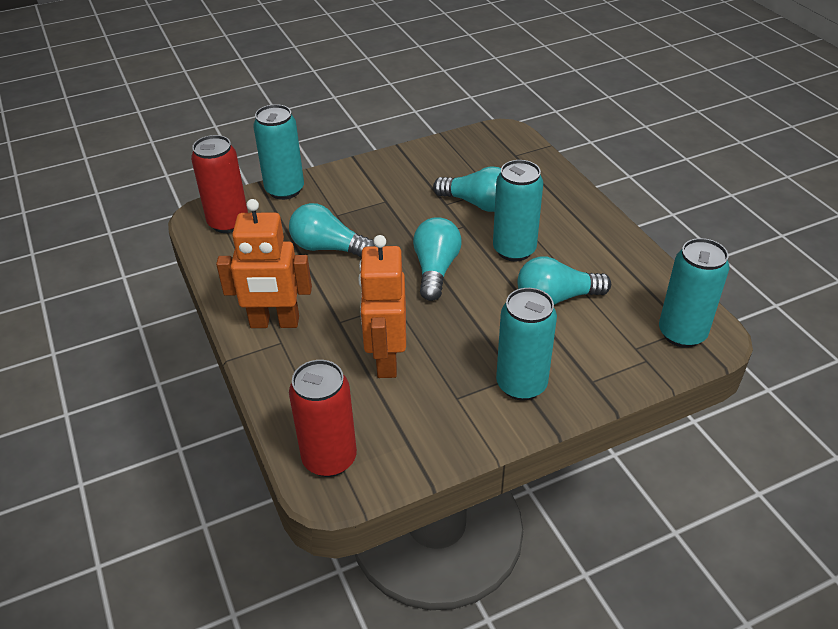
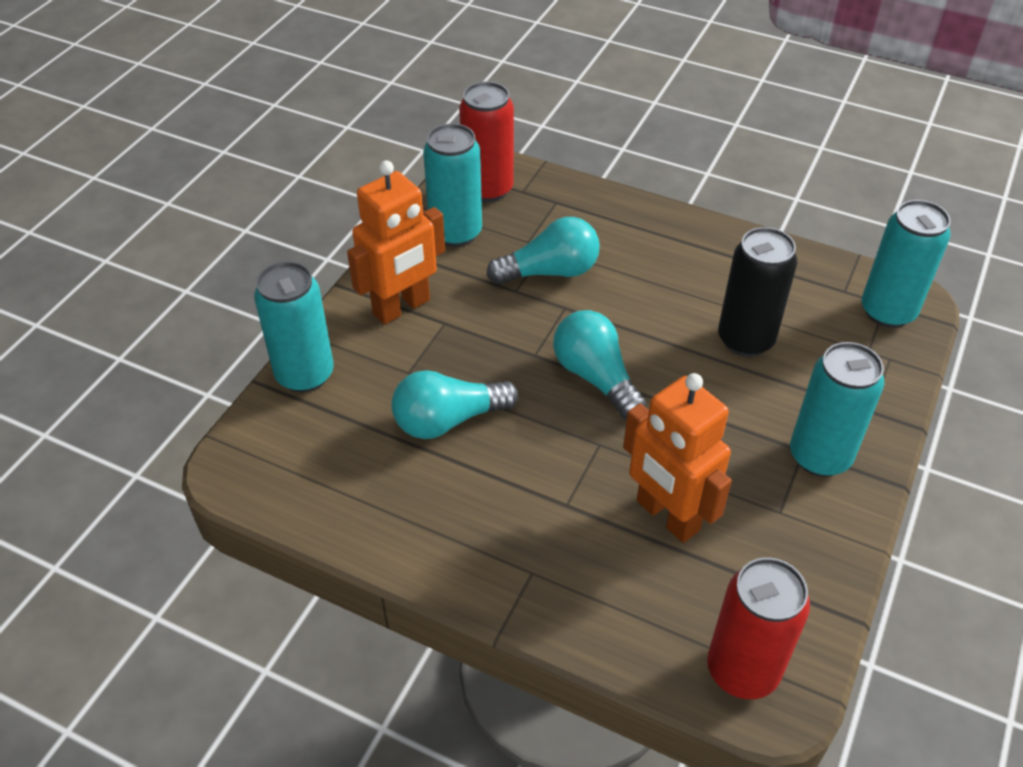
camera: 40 degrees left, 5 degrees up
(228, 223) = (283, 460): red can -> red can (488, 189)
(274, 323) = (497, 553): orange robot -> orange robot (402, 307)
(514, 250) = (647, 307): turquoise can -> turquoise can (456, 233)
(556, 298) = (745, 340): turquoise light bulb -> black can

